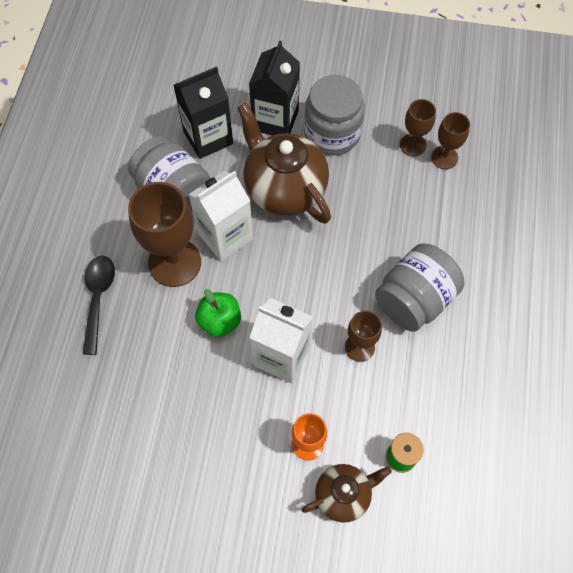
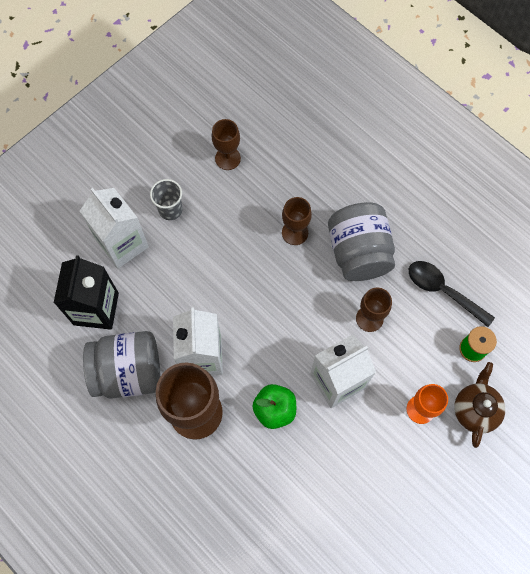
camera: 55 degrees left, 5 degrees up
(98, 299) = (183, 497): black spoon -> black spoon (443, 291)
(275, 120) = (122, 244): black carton -> white carton
(284, 188) = (192, 281): brown teapot -> none
(332, 134) = (170, 210): grey jar -> grey cup
(444, 157) = (256, 144): brown goblet -> brown goblet (295, 232)

